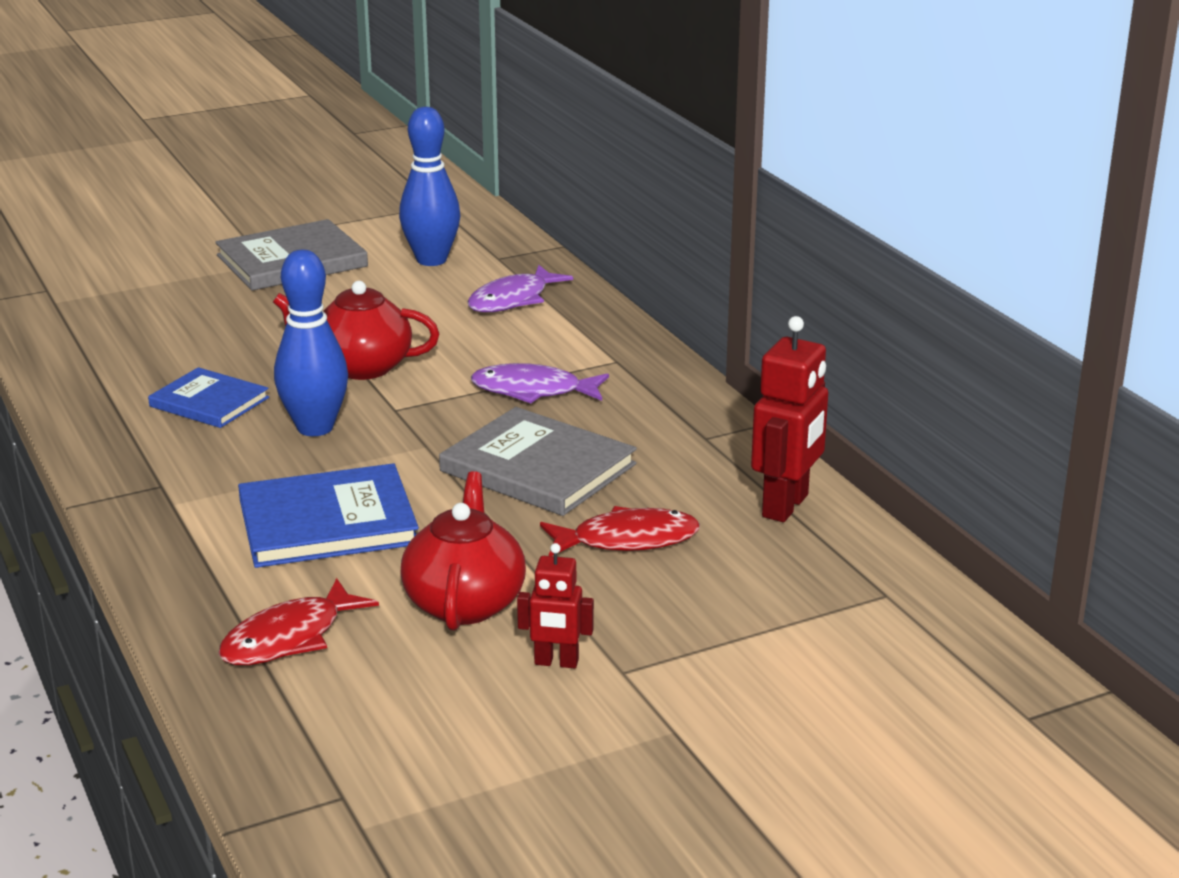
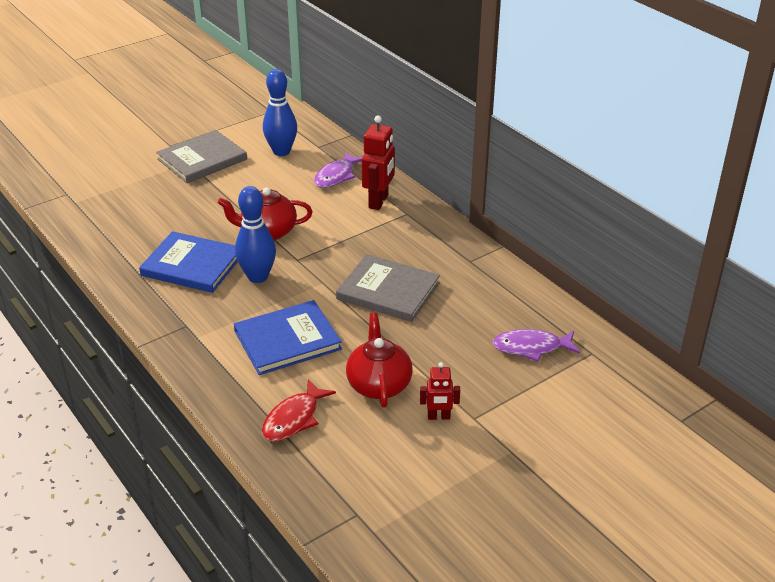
camera: 10 degrees left, 10 degrees up
(209, 402) = (192, 265): blue book -> blue book, size x1.56
(533, 391) = (368, 239): purple fish -> purple fish (531, 347)
(627, 540) = (450, 334): red fish -> none
(786, 506) = (525, 302): red robot -> red robot (379, 201)

